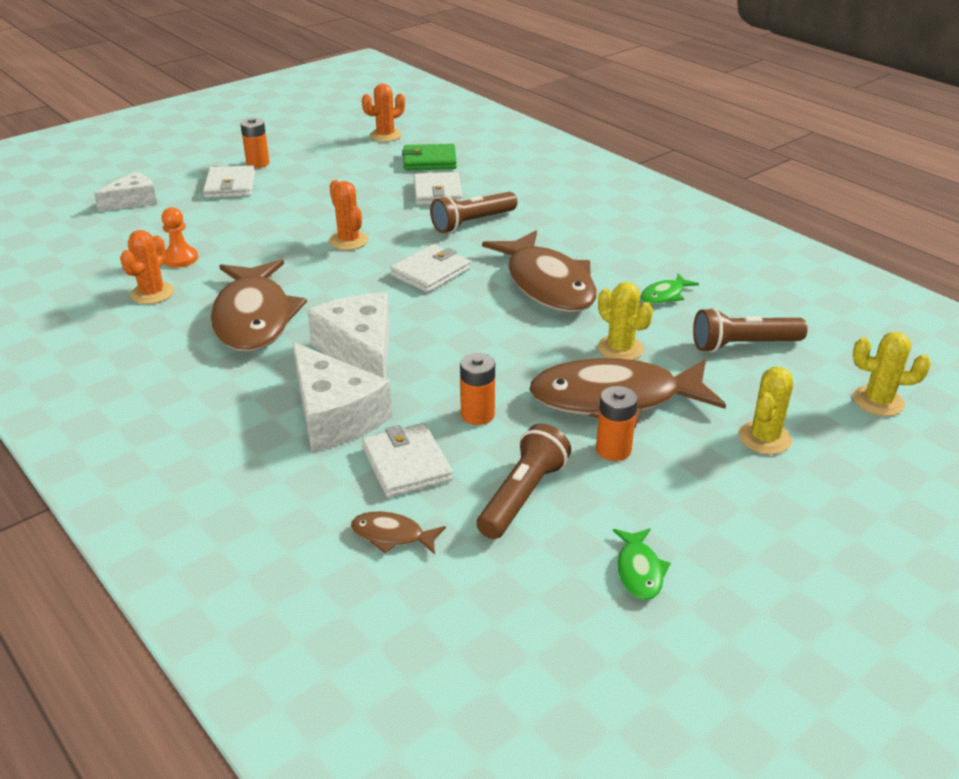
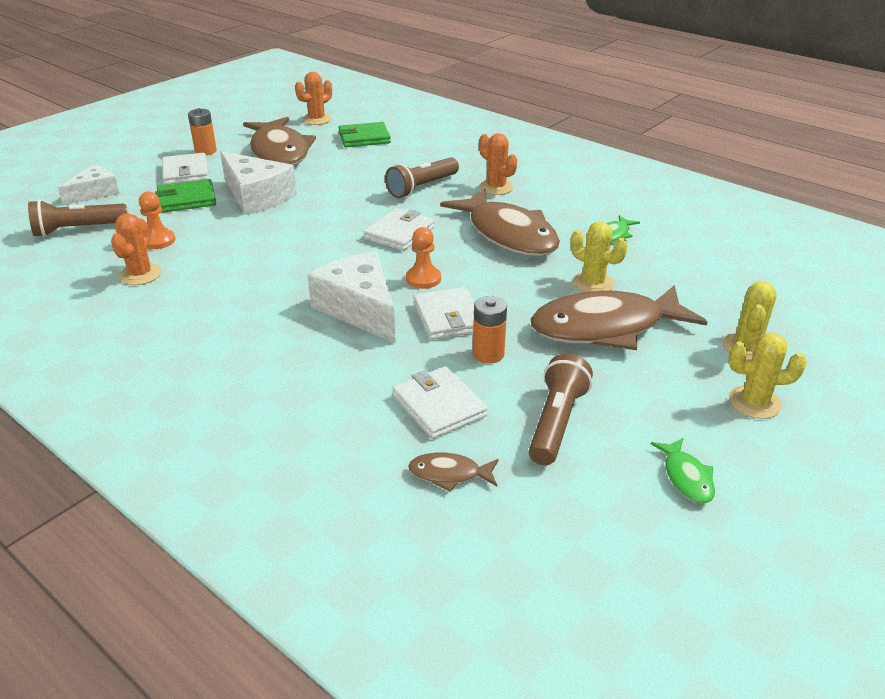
camera: 10 degrees left, 0 degrees up
(222, 216) = (187, 199): none -> green wallet
(254, 318) = (248, 288): brown fish -> brown fish (279, 152)
(335, 415) = (355, 369): white cheese -> white cheese (256, 196)
(348, 241) = (314, 212): orange cactus -> orange cactus (496, 187)
(437, 192) = (381, 164): white wallet -> white wallet (448, 317)
(438, 326) = (423, 279): none -> orange pawn
(613, 449) = (621, 372): orange battery -> none
(743, 345) = (696, 270): brown flashlight -> brown flashlight (78, 229)
(878, 401) = (826, 306): yellow cactus -> yellow cactus (754, 402)

